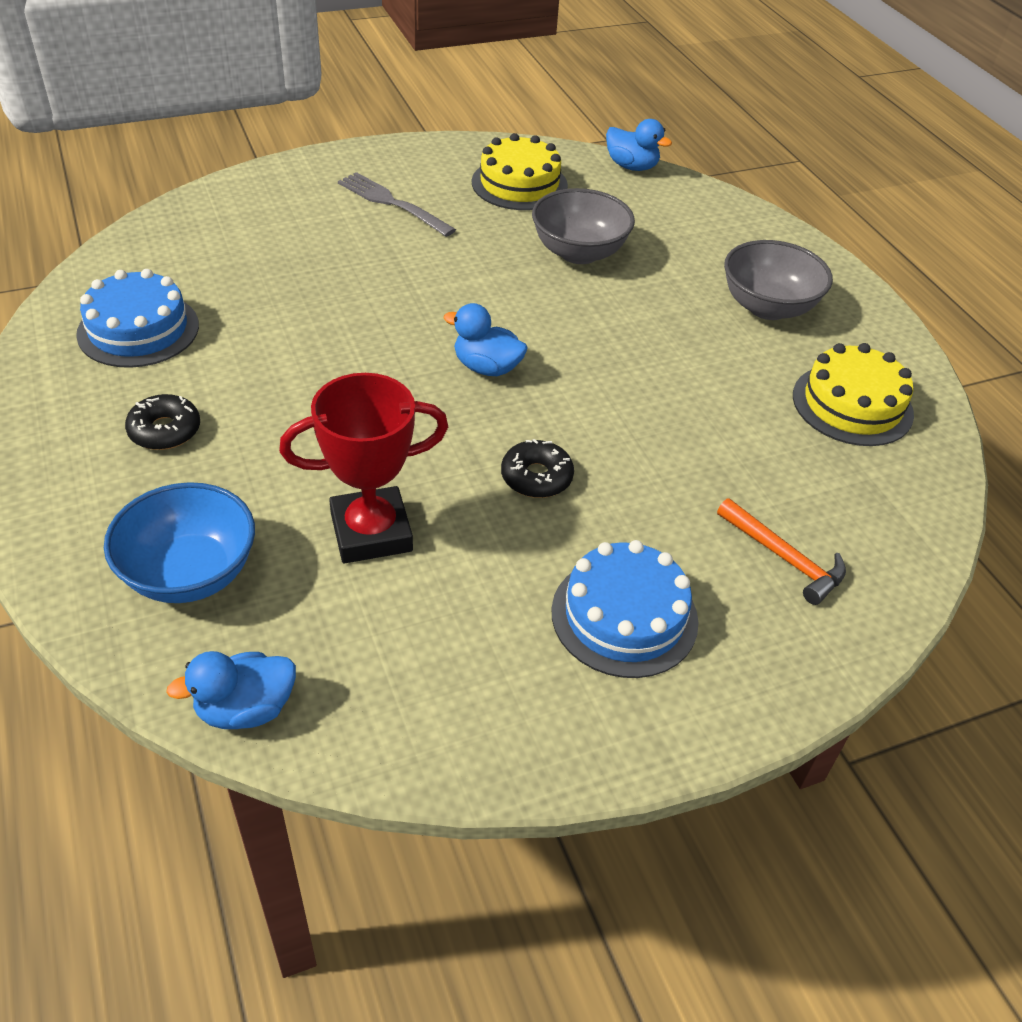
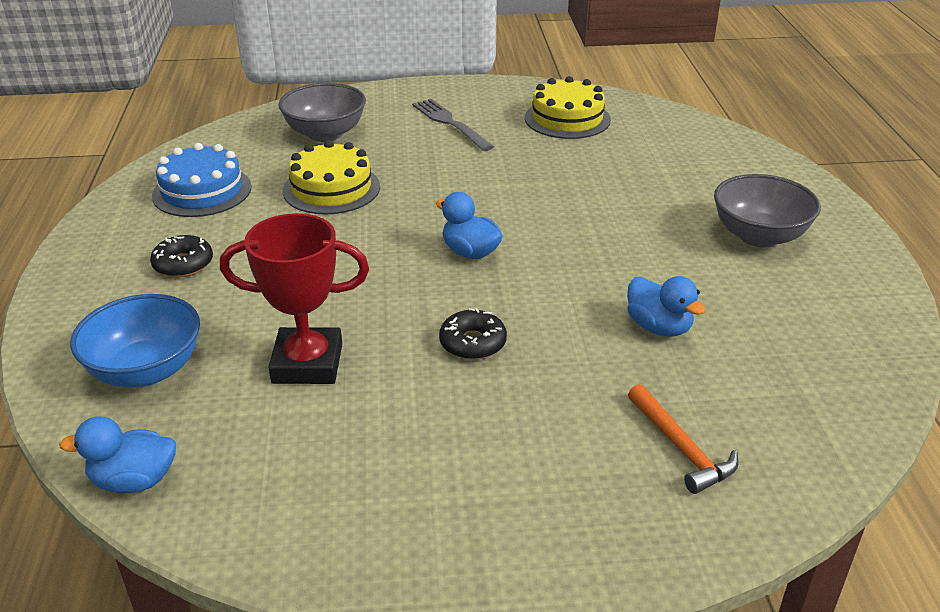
camera: 20 degrees right, 10 degrees down
(579, 252) = (596, 174): grey bowl -> grey bowl (325, 134)
(624, 616) = (499, 470): blue cake -> none
(631, 166) = (676, 114): blue duck -> blue duck (659, 327)
(852, 404) = (811, 327): yellow cake -> yellow cake (331, 189)

